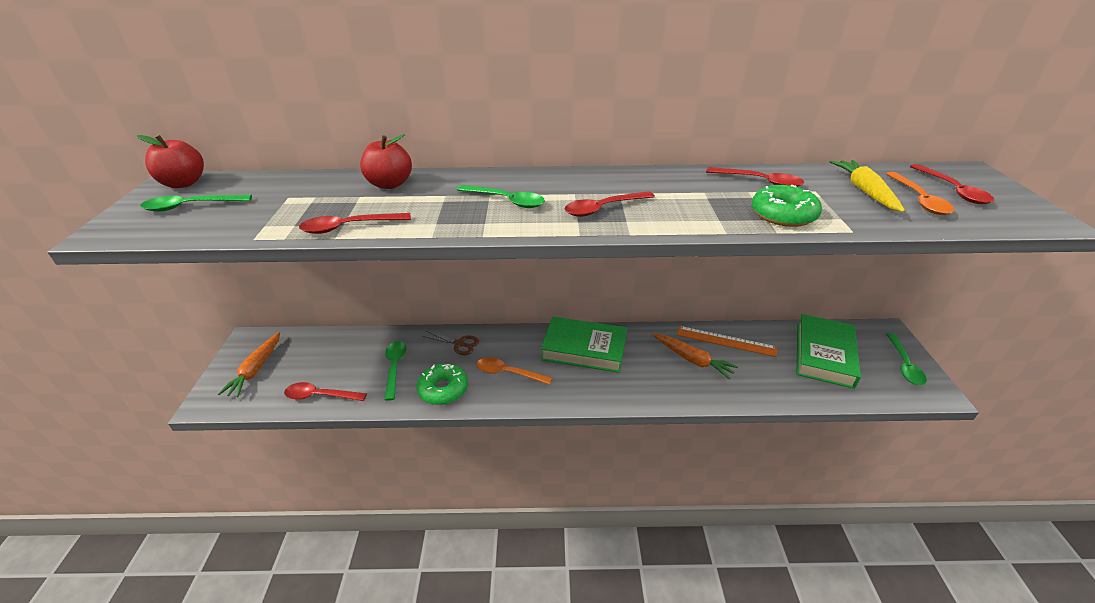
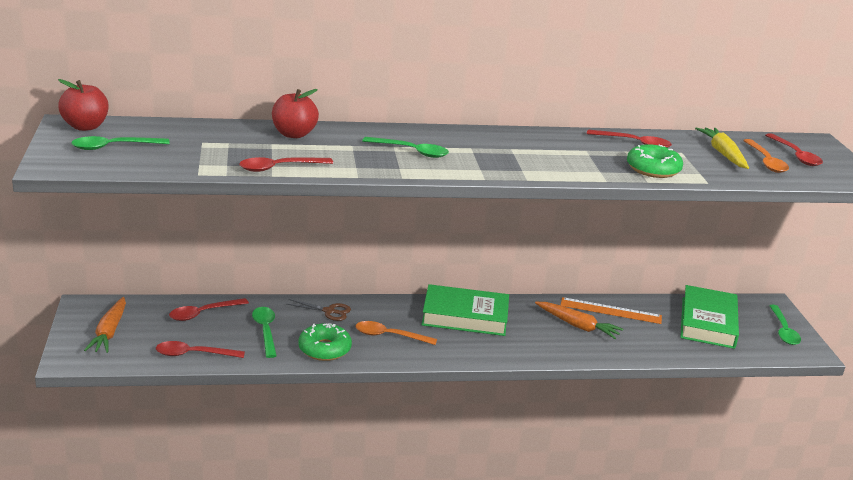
camera: 10 degrees left, 10 degrees down
(603, 209) = (500, 160): red spoon -> red spoon (203, 313)

